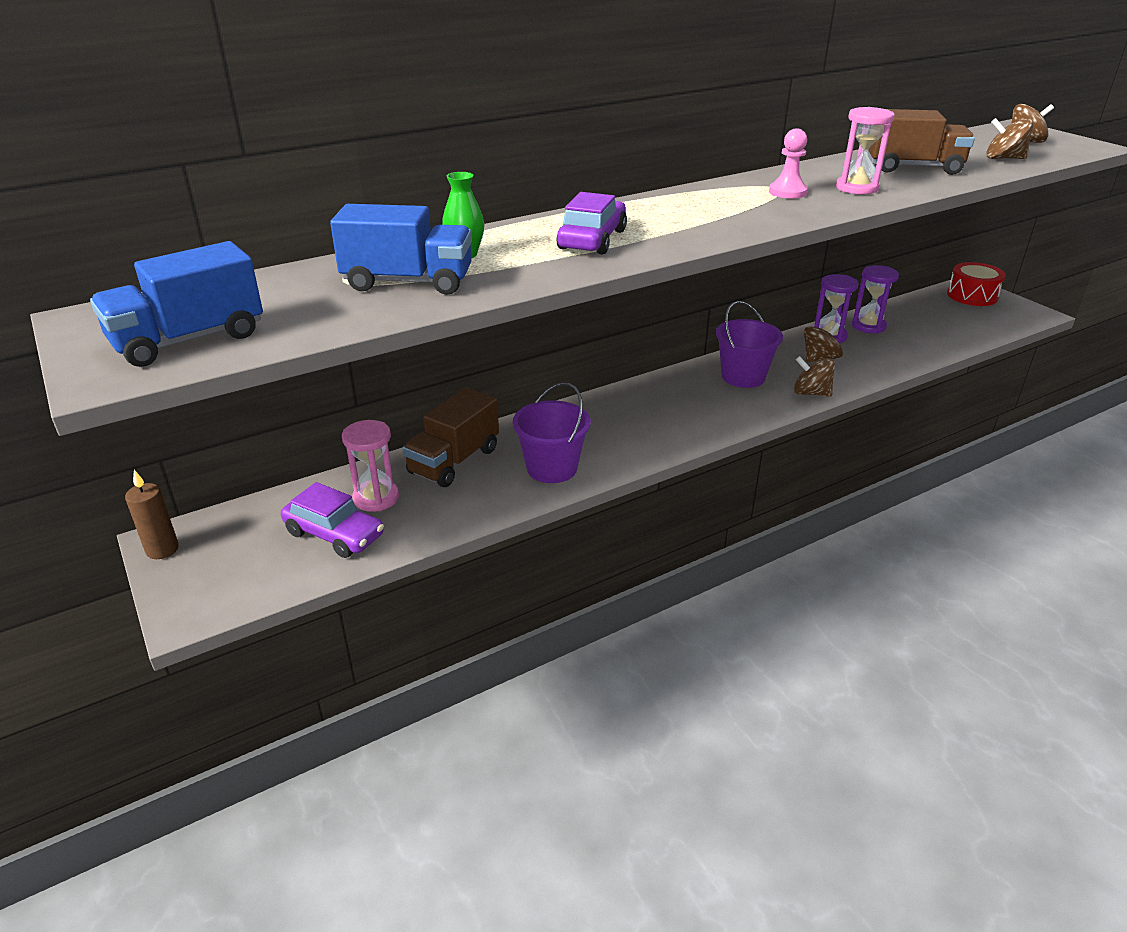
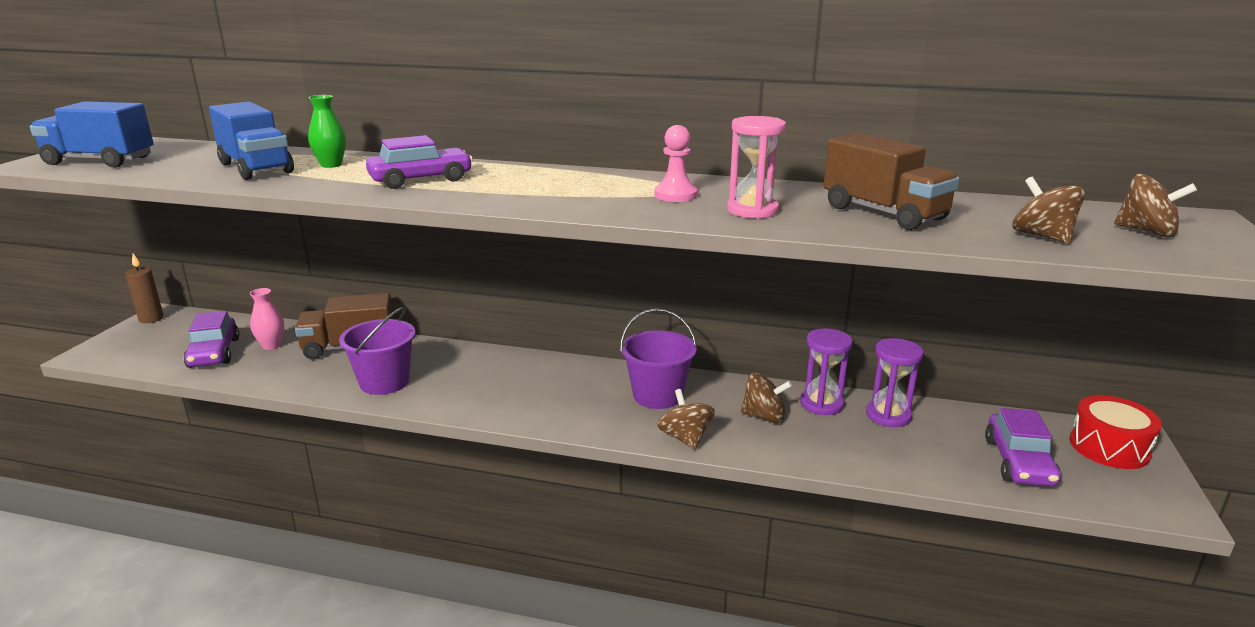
camera: 45 degrees right, 10 degrees down
(376, 498) = (271, 345): pink hourglass -> pink vase
(958, 322) = (1019, 462): none -> purple car

